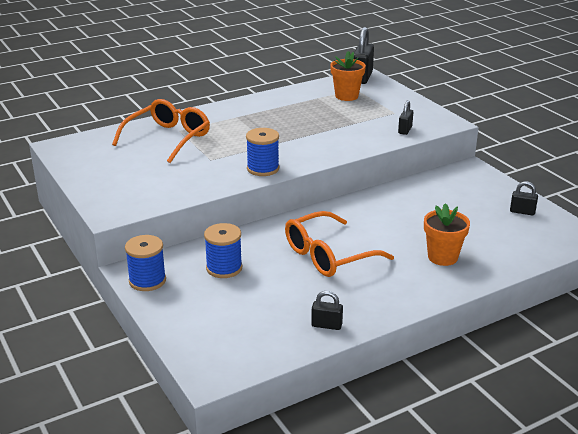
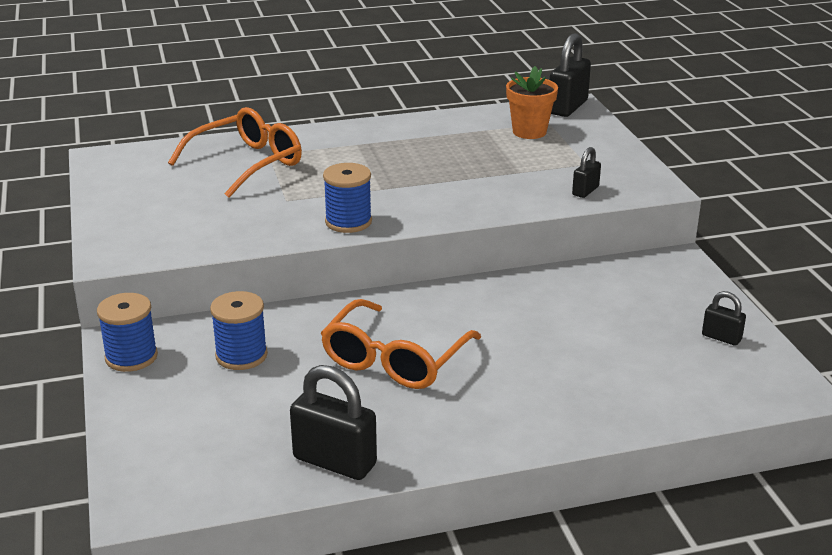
camera: 15 degrees right, 0 degrees up
(326, 325) = (335, 461): black padlock -> black padlock, size x1.86
(328, 255) = (394, 360): orange glasses -> orange glasses turned 45 degrees counterclockwise
(442, 257) = (560, 388): orange flower pot -> none

